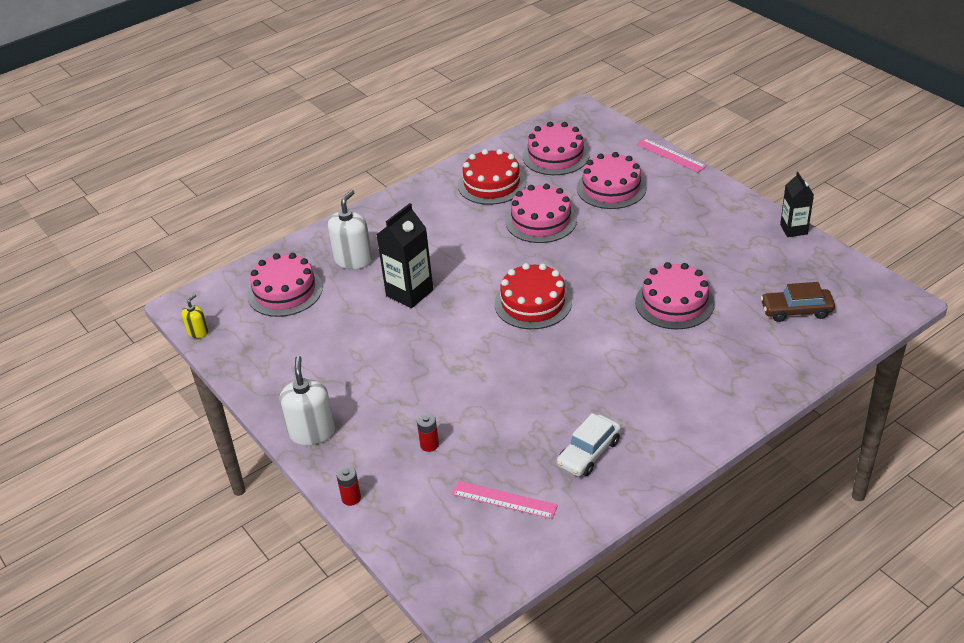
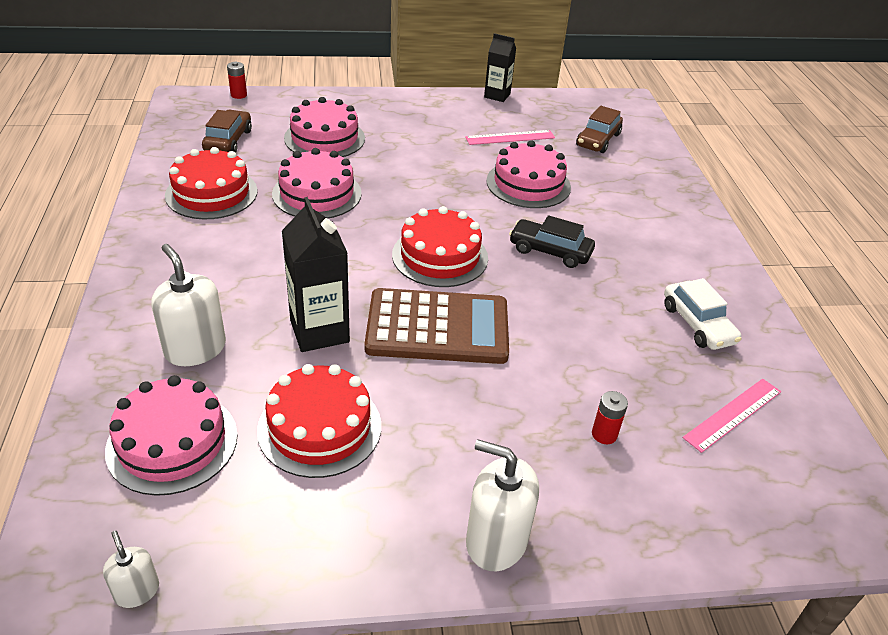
camera: 65 degrees left, 0 degrees up
(198, 332) = (137, 591): yellow soap dispenser -> white soap dispenser
(336, 332) = (319, 427): none -> red cake
(351, 498) = (653, 553): red battery -> red battery (239, 95)
(459, 335) = (437, 327): none -> brown calculator
(555, 156) = (228, 141): pink cake -> brown car
(597, 348) = (550, 251): none -> black car
(670, 155) = (323, 94): pink ruler -> pink ruler (510, 138)

